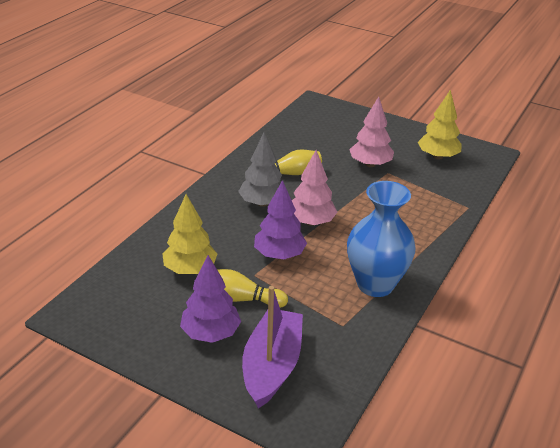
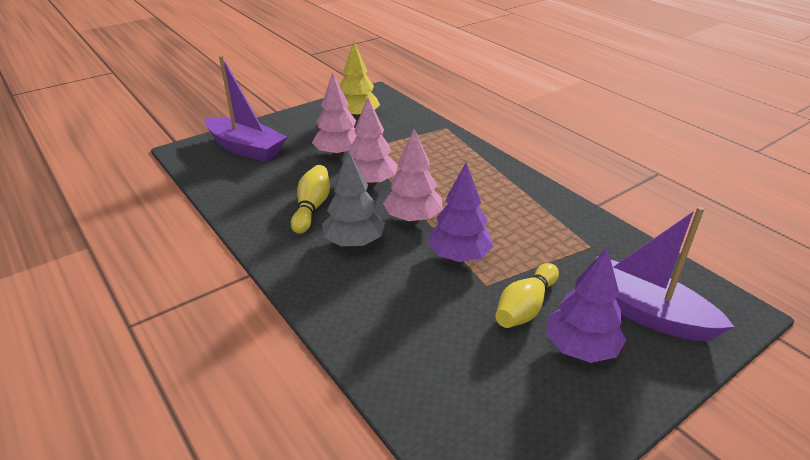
camera: 65 degrees left, 0 degrees up
(190, 269) = (452, 337): yellow tree -> none
(340, 123) = (246, 148): none -> purple boat
(343, 190) = (371, 182): none -> pink tree
(375, 284) = (535, 209): blue vase -> none

